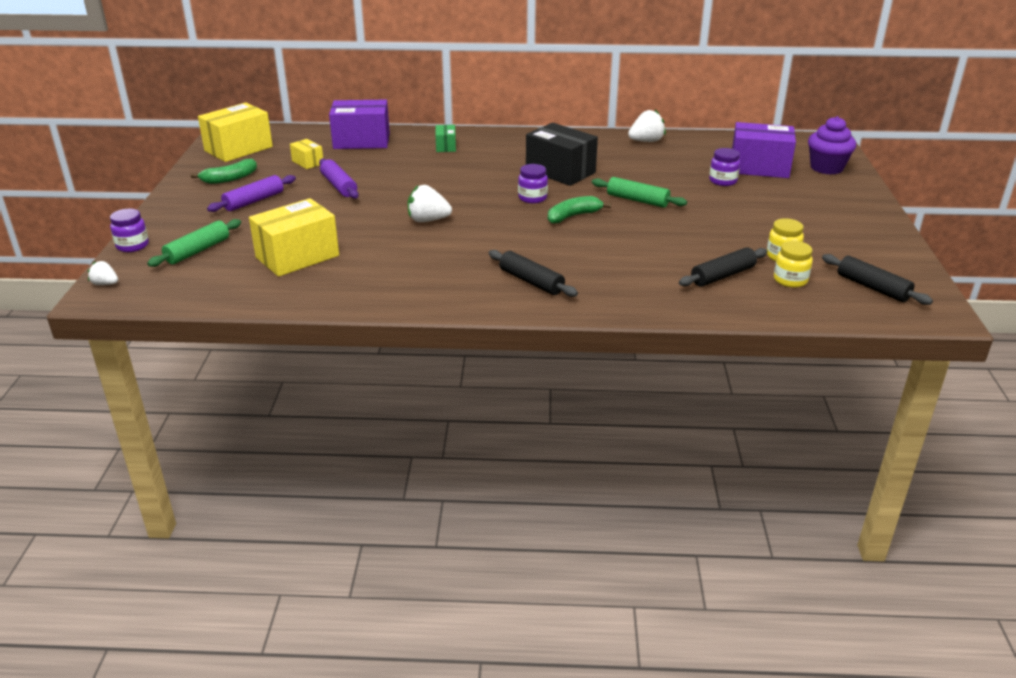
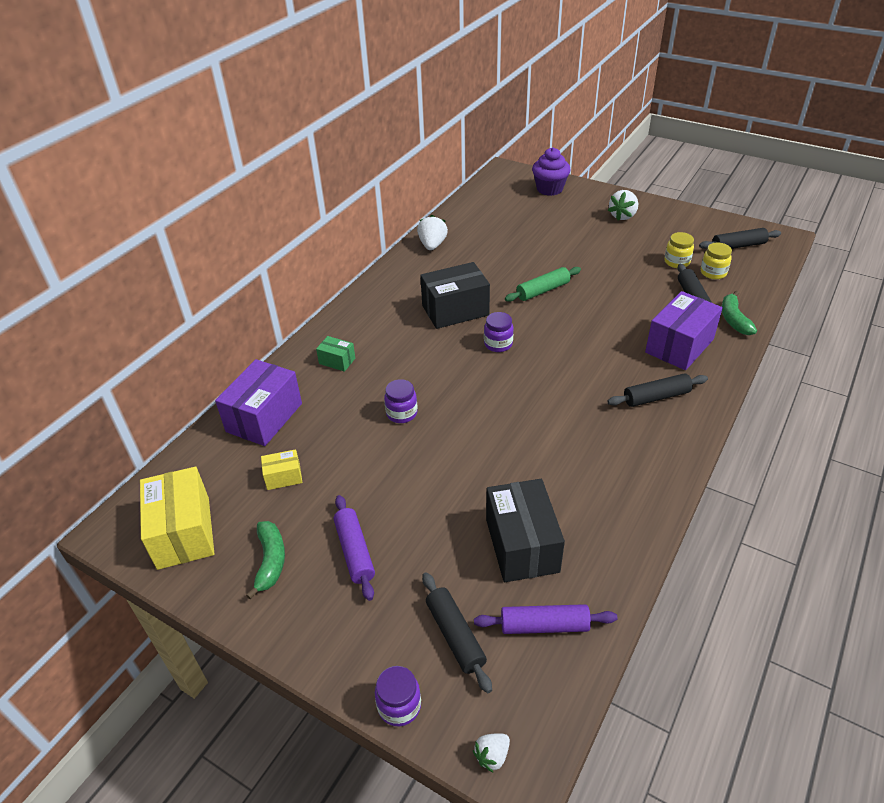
camera: 60 degrees left, 10 degrees up
(198, 251) = (455, 635): green rolling pin -> black rolling pin
(297, 256) = (522, 545): yellow box -> black box
(339, 186) = (370, 467): purple rolling pin -> purple rolling pin (544, 625)
(428, 220) = (499, 424): white strawberry -> white strawberry (623, 216)
(573, 216) = (550, 334): green banana -> green banana (734, 319)
(723, 181) = (538, 239): purple jar -> purple jar (402, 413)
(759, 167) = (527, 215): purple box -> purple box (679, 346)

